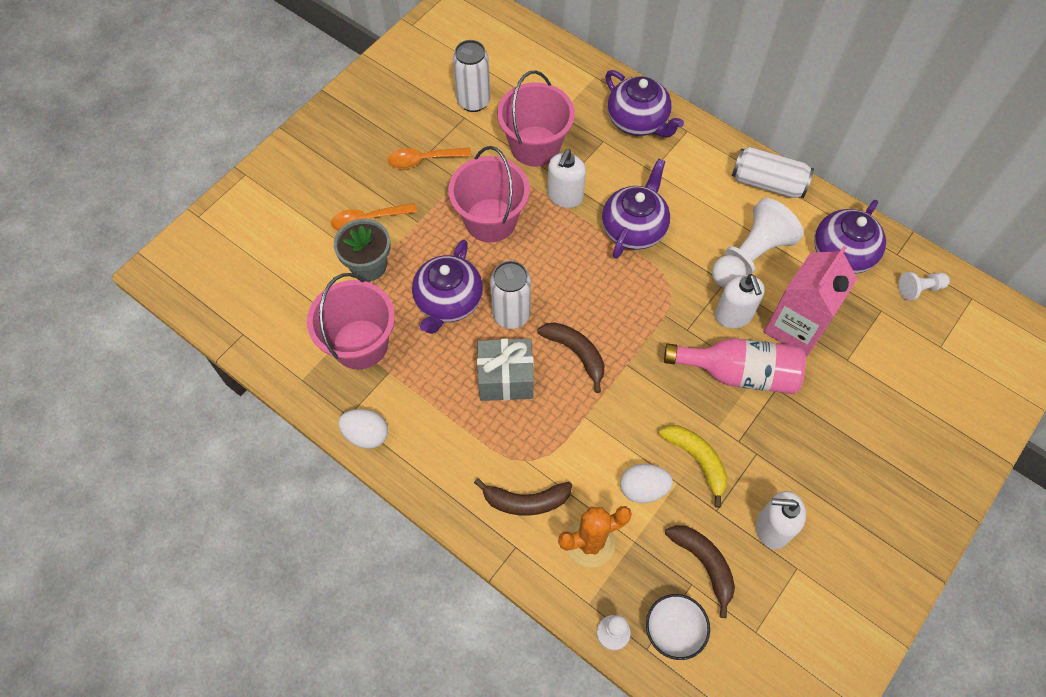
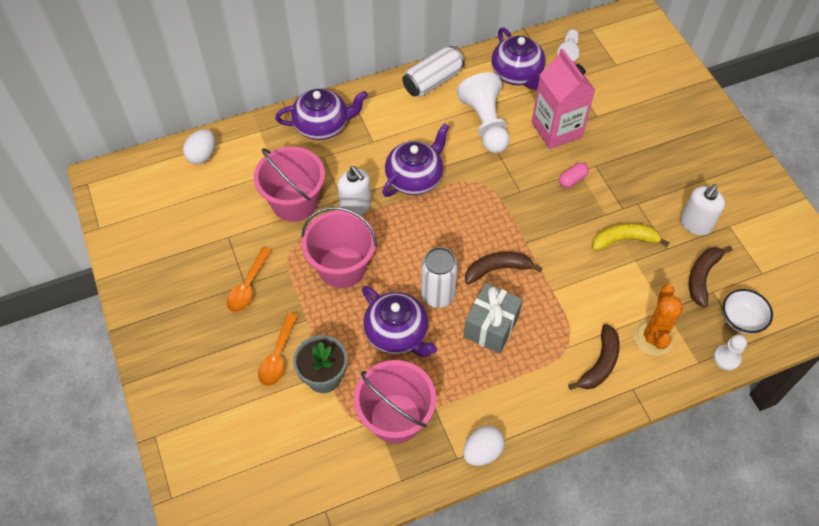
camera: 60 degrees left, 5 degrees down
(473, 101) = (217, 222): white can -> none
(634, 228) = (415, 178): purple teapot -> purple teapot turned 75 degrees clockwise
(643, 489) = (629, 283): white egg -> white egg (202, 155)
(704, 564) = (702, 277): brown banana -> brown banana turned 60 degrees counterclockwise
(733, 315) = (525, 158): white soap dispenser -> none
(739, 373) = (572, 180): pink bottle -> pink capsule

